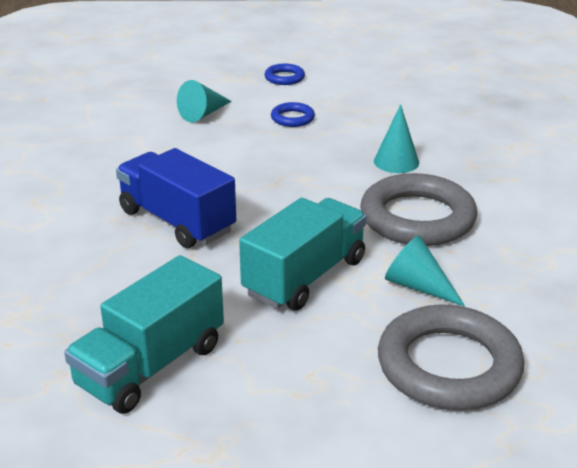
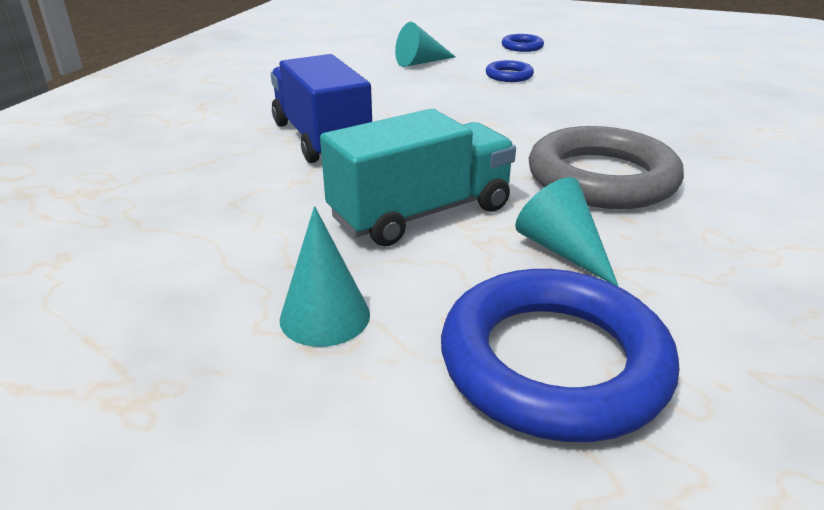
camera: 20 degrees right, 0 degrees up
(151, 365) = (163, 270): turquoise truck -> none
(396, 162) = (604, 123): turquoise cone -> turquoise cone (325, 316)
(448, 366) = (553, 362): grey ring -> blue ring

